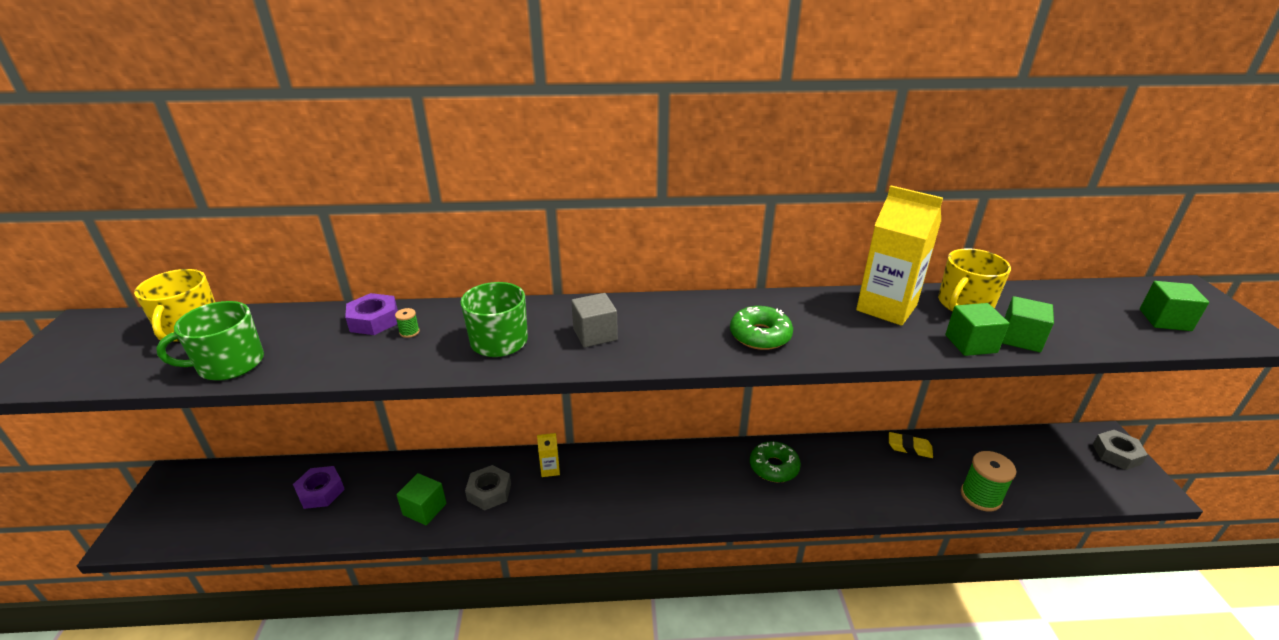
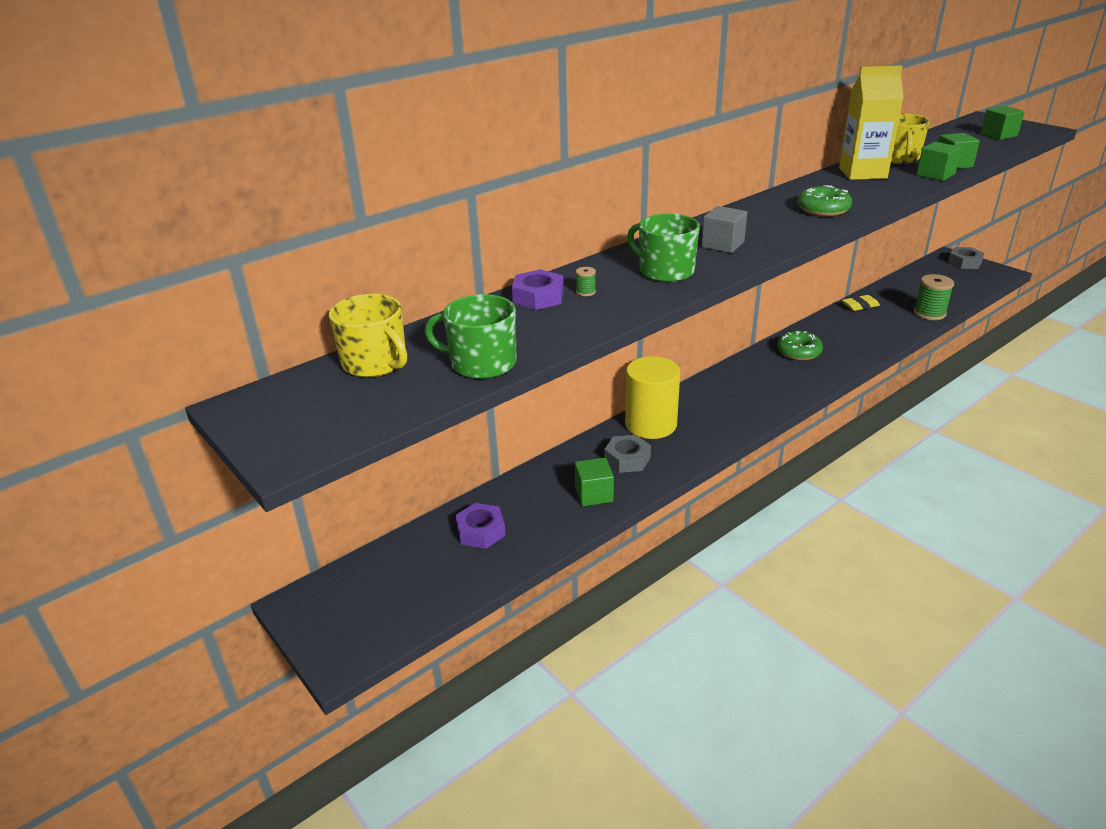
camera: 35 degrees left, 0 degrees up
(229, 364) = (481, 363): green mug -> green mug turned 75 degrees clockwise
(550, 469) = (650, 424): yellow carton -> yellow cylinder

